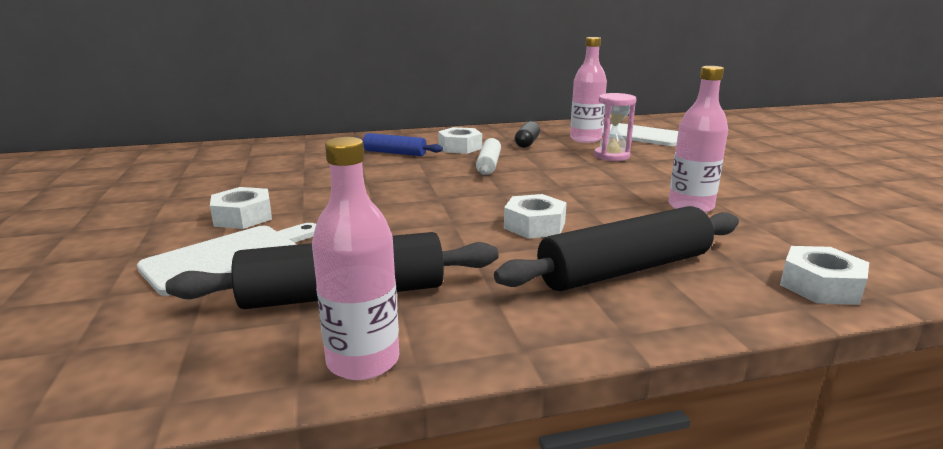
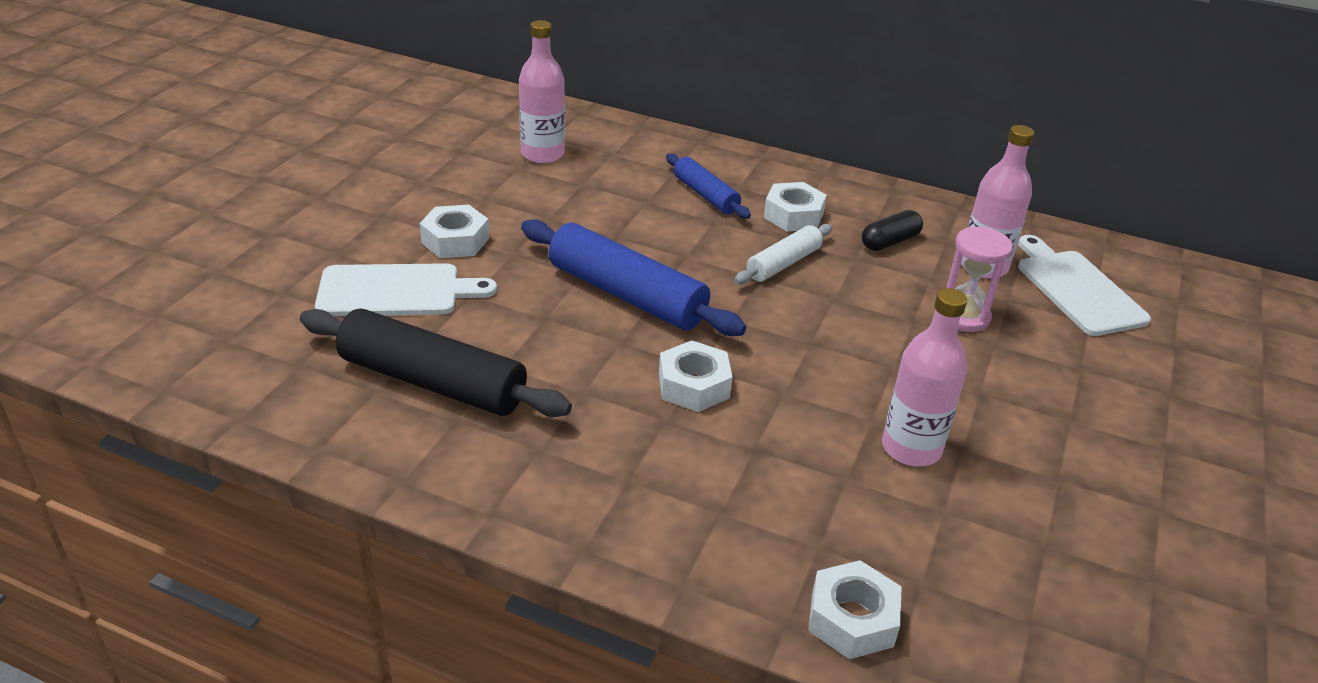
camera: 35 degrees right, 15 degrees up
(363, 361) = (374, 456): pink bottle -> pink bottle (542, 154)
(418, 203) = (626, 295): none -> blue rolling pin
(625, 269) = (693, 488): black rolling pin -> none

